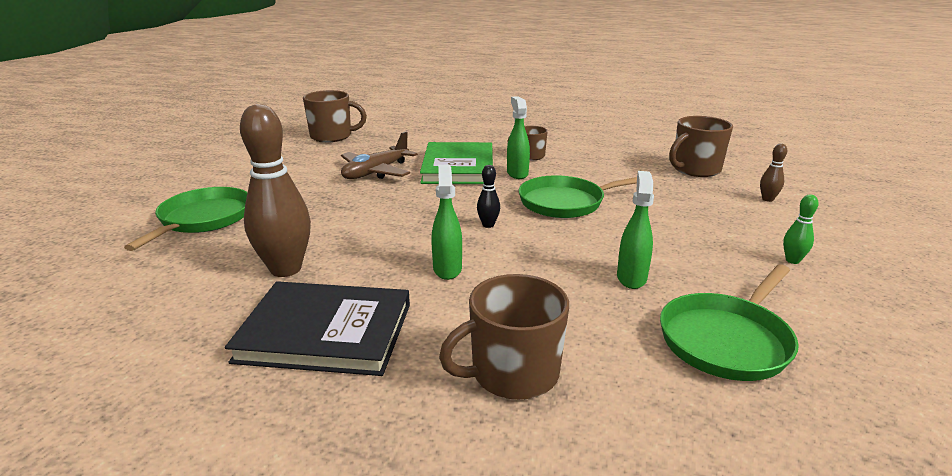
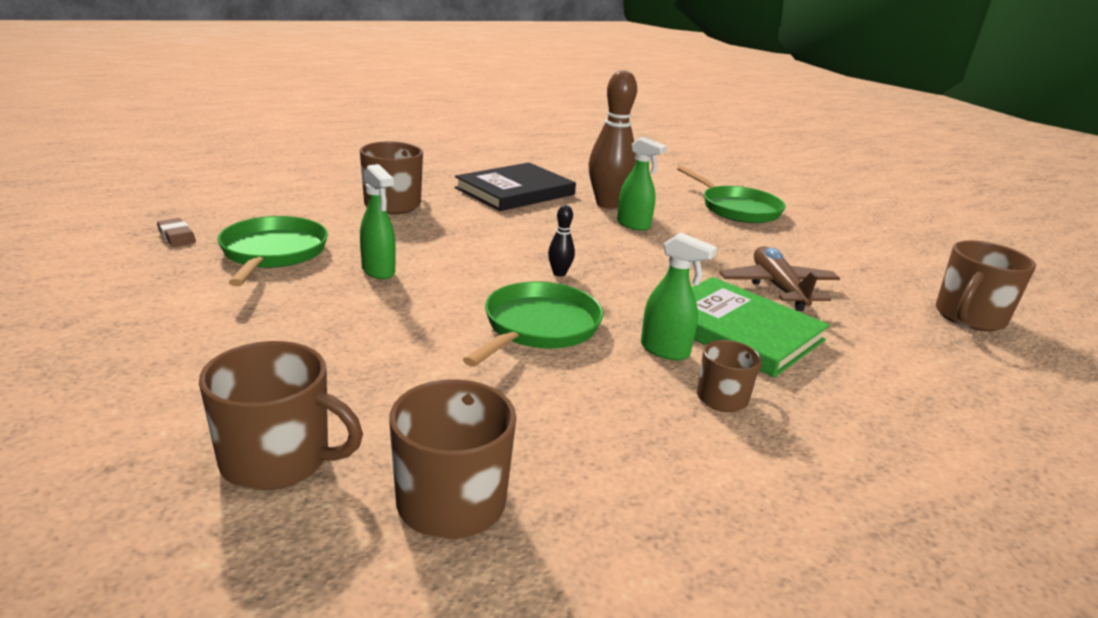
camera: 130 degrees right, 0 degrees up
(447, 269) = (519, 234): green spray bottle -> green spray bottle (634, 225)
(767, 199) = (278, 460): brown bowling pin -> brown mug
(792, 260) = (224, 343): green bowling pin -> none
(856, 425) = (176, 236): none -> brown eraser

